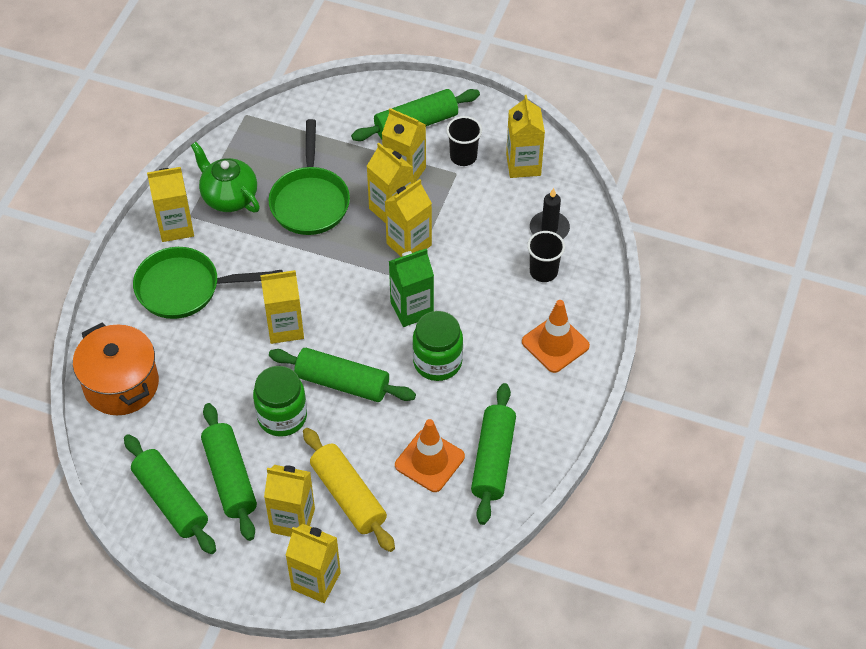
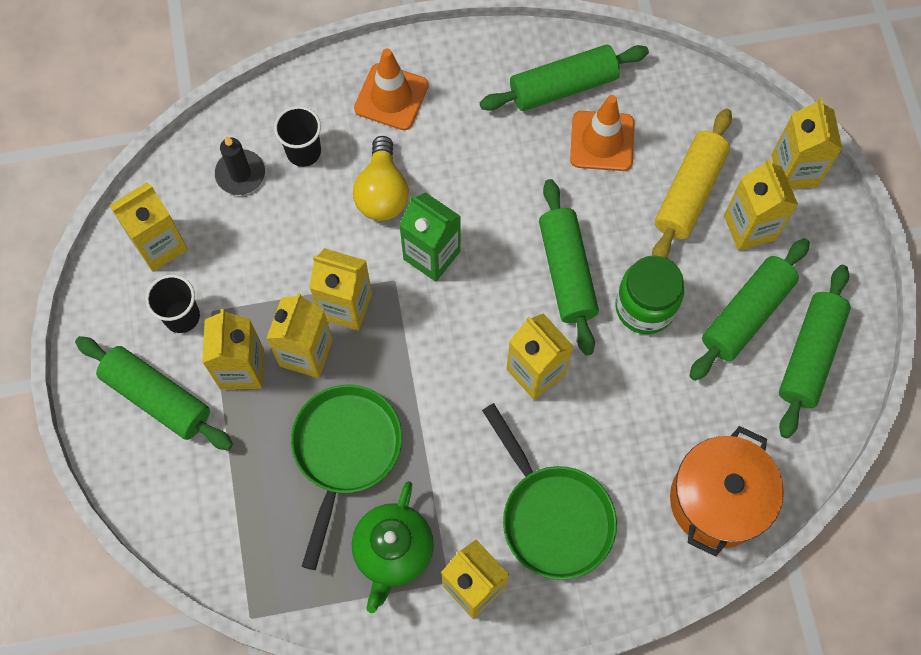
camera: 120 degrees left, 15 degrees up
(310, 201) = (345, 451): green pan -> green pan turned 45 degrees counterclockwise
(437, 362) = (482, 195): green jar -> none
(480, 303) = (382, 192): none -> yellow light bulb

